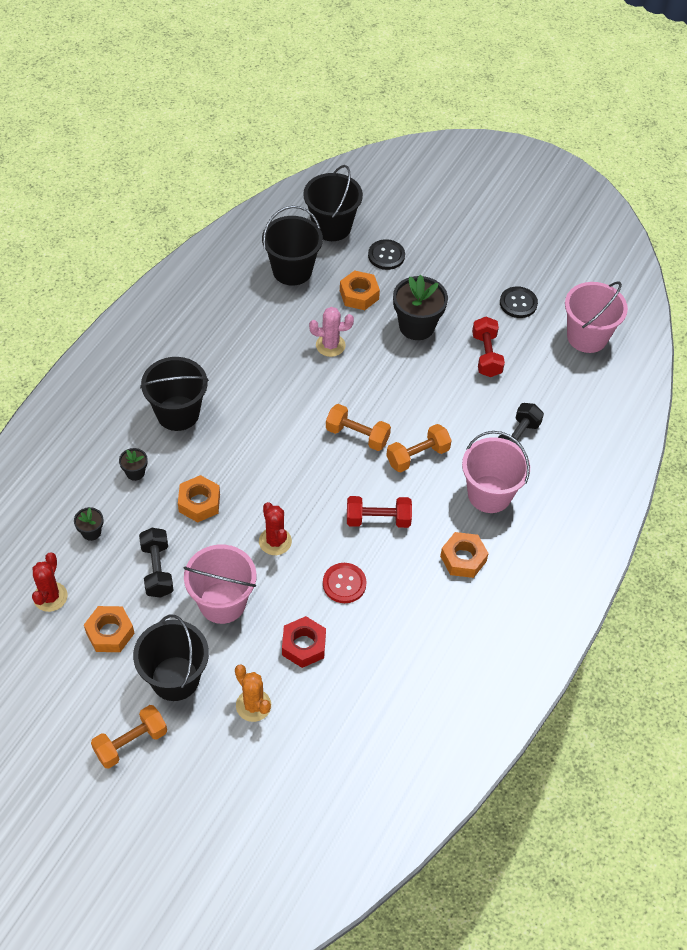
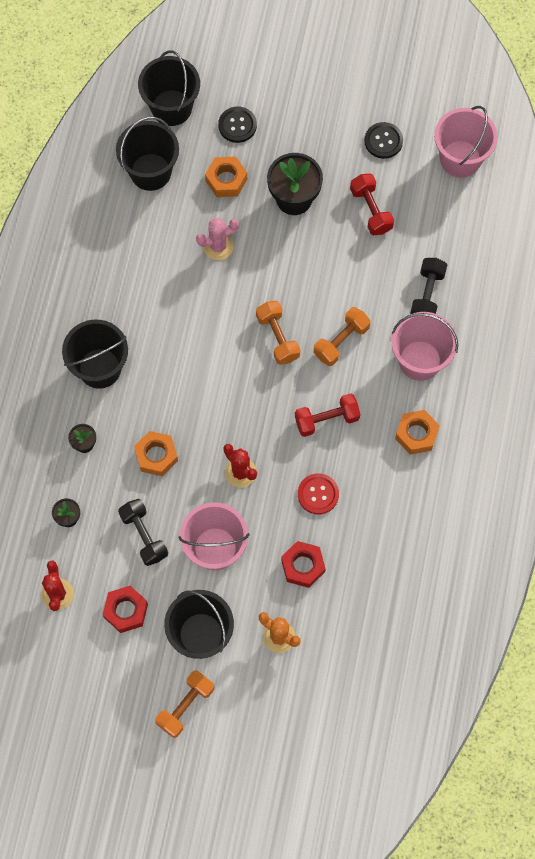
camera: 15 degrees left, 15 degrees up
(110, 633) = (126, 611): orange nut -> red nut
(357, 435) = (278, 337): orange dumbbell -> orange dumbbell turned 60 degrees clockwise

